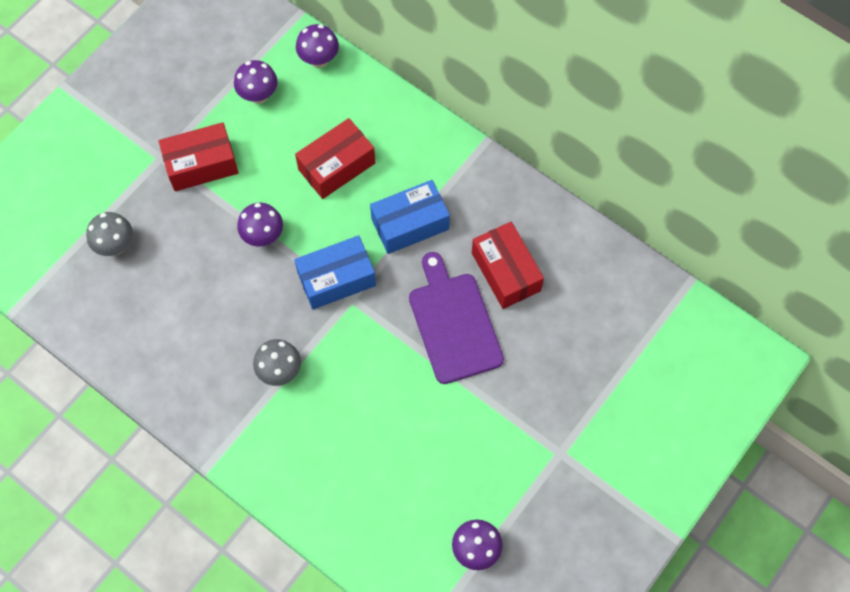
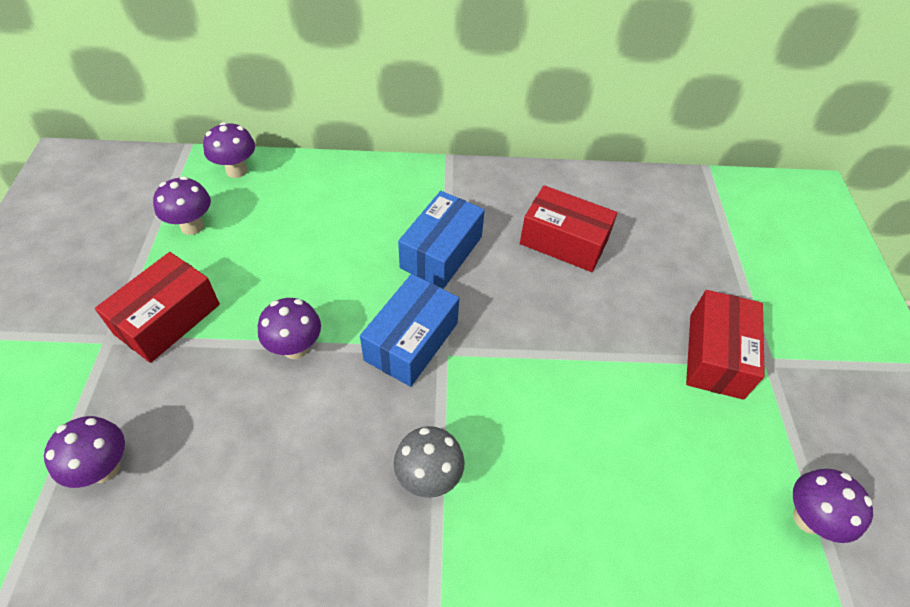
camera: 40 degrees left, 15 degrees down
(116, 245) = (104, 468): grey mushroom -> purple mushroom
(336, 166) = (325, 243): red box -> red box (715, 355)
(453, 323) = (562, 311): purple cutting board -> none

